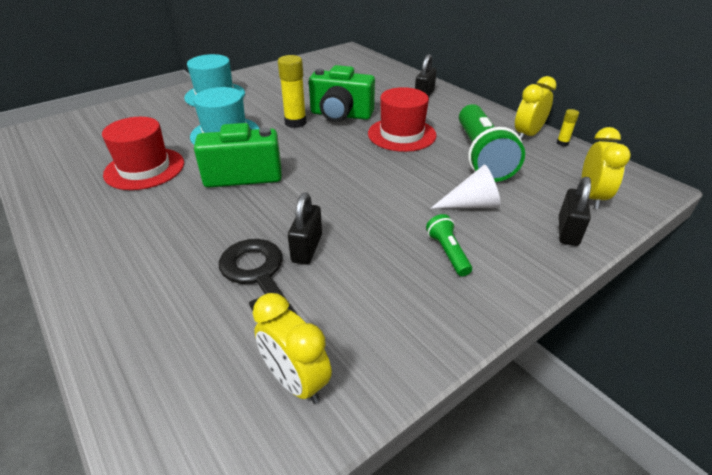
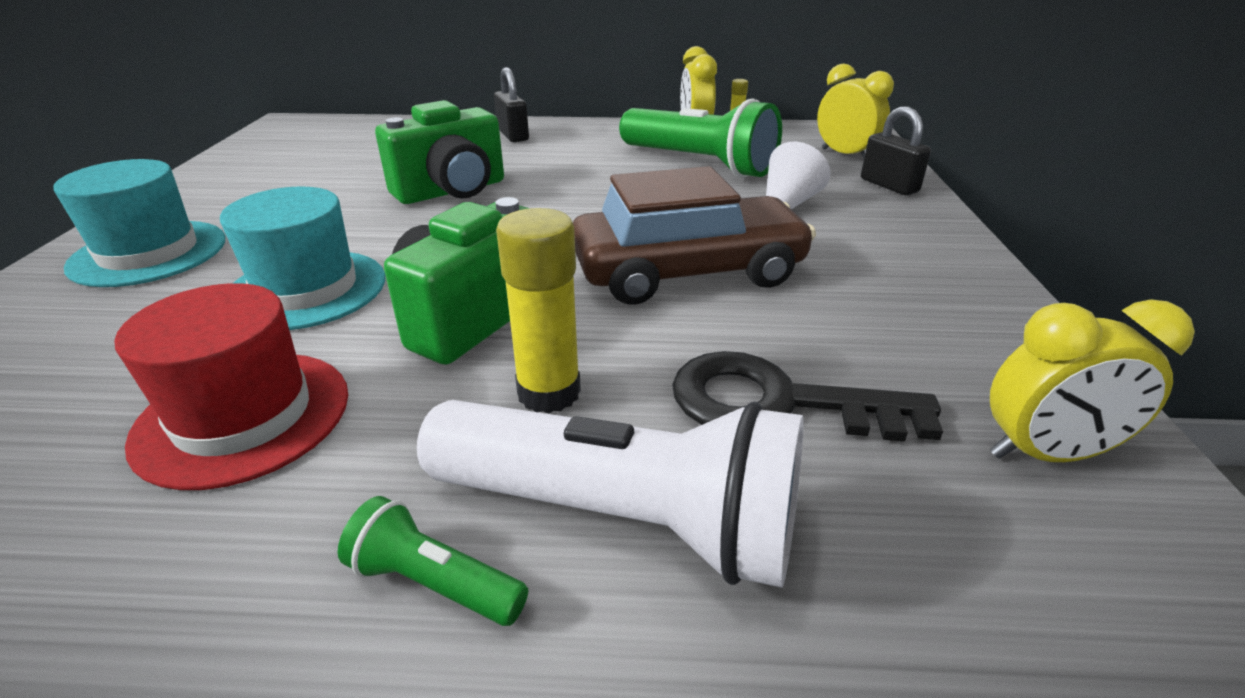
camera: 50 degrees left, 5 degrees down
(152, 269) = (622, 518): none -> white flashlight
(295, 123) = (402, 225): yellow glue stick -> yellow glue stick (549, 392)
(307, 248) = (748, 335): black padlock -> none
(346, 207) = (688, 272): none -> brown car
(401, 134) = (577, 179): red hat -> none
(447, 252) = (862, 252): green flashlight -> green flashlight (434, 582)

